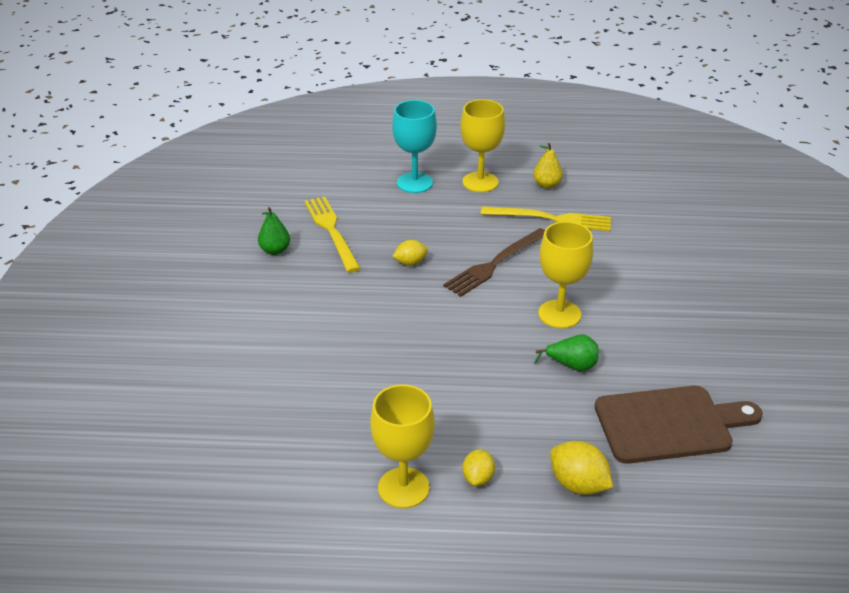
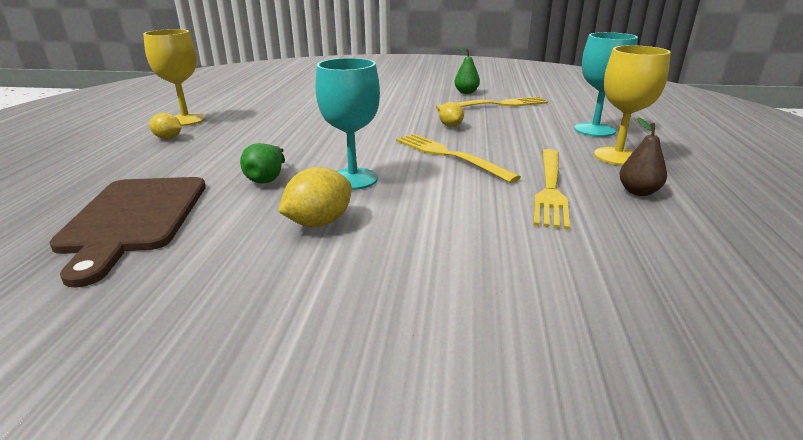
camera: 95 degrees right, 10 degrees down
(495, 263) = (449, 156): brown fork -> yellow fork
(546, 185) = (638, 192): yellow pear -> brown pear
(559, 314) = (353, 179): yellow goblet -> turquoise goblet
(578, 484) = (115, 169): yellow lemon -> yellow lemon (319, 222)

